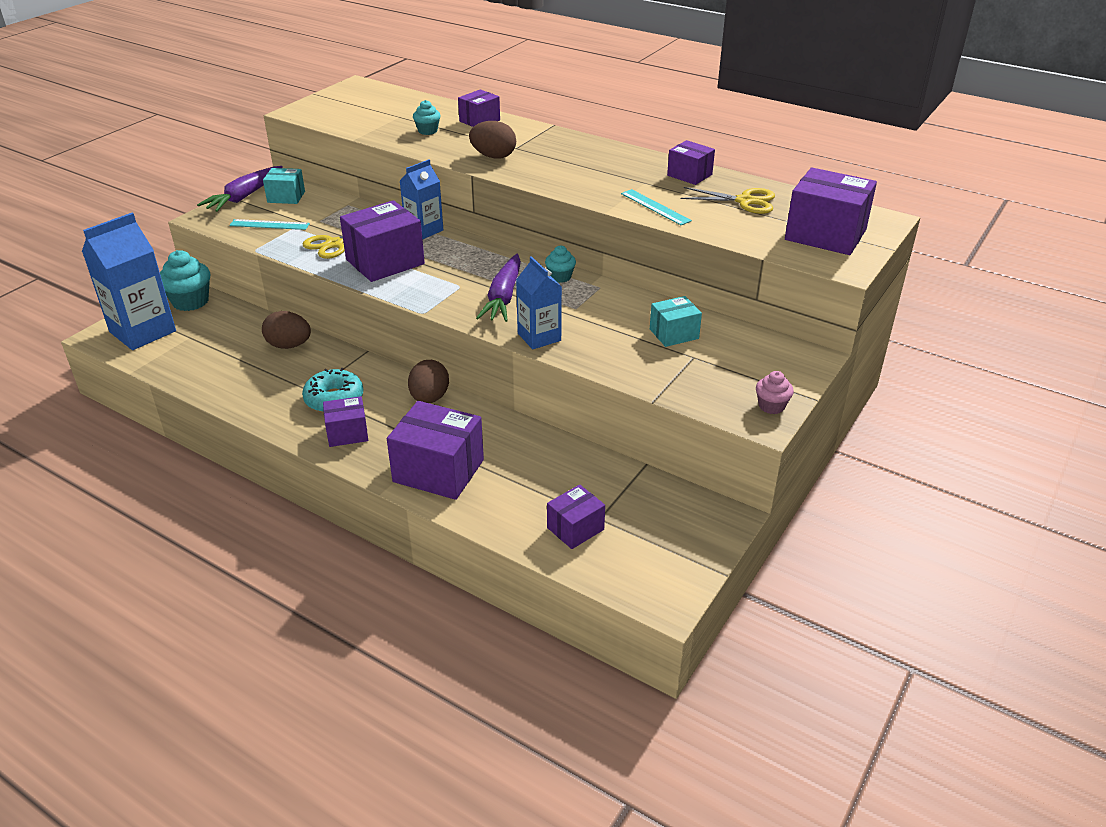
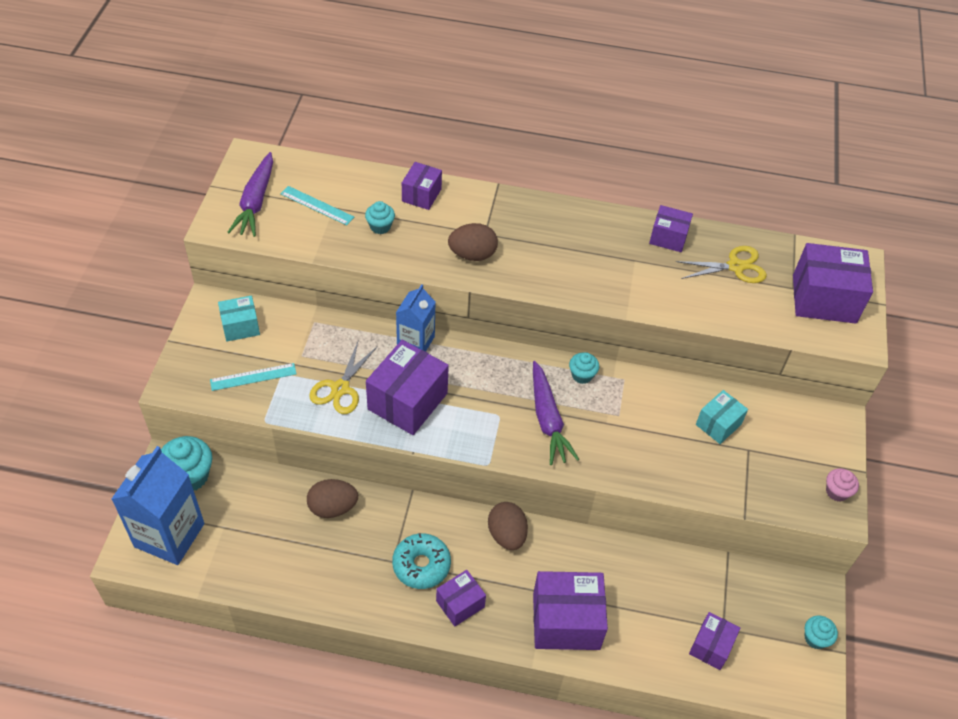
camera: 25 degrees left, 15 degrees up
(244, 196) = (195, 338): purple carrot -> purple carrot (255, 202)
(539, 337) = (609, 465): blue carton -> none
(655, 207) = (665, 297): turquoise ruler -> turquoise ruler (317, 205)
(699, 554) = (815, 638): none -> turquoise cupcake

